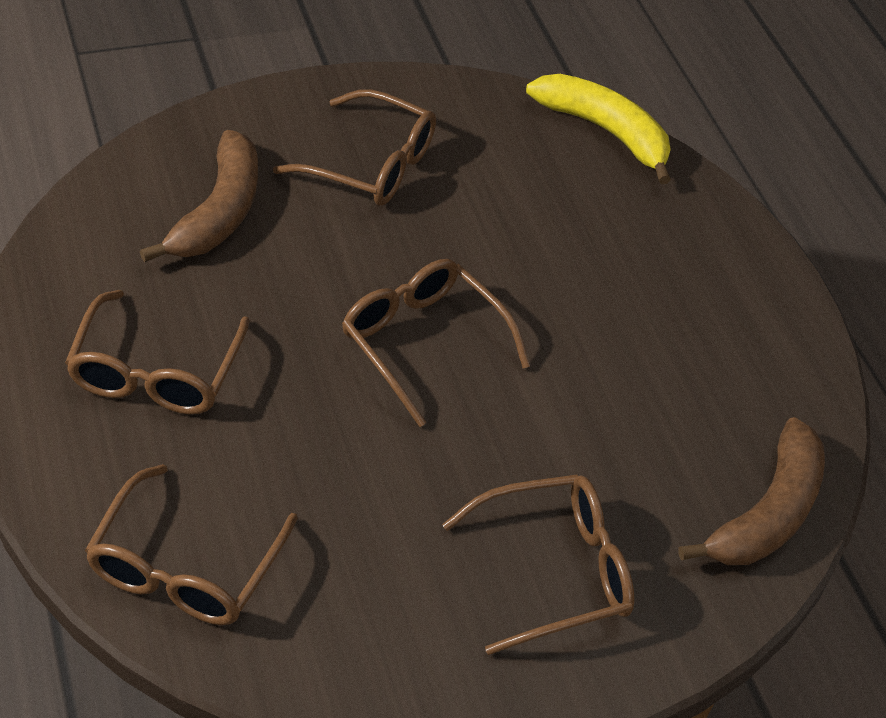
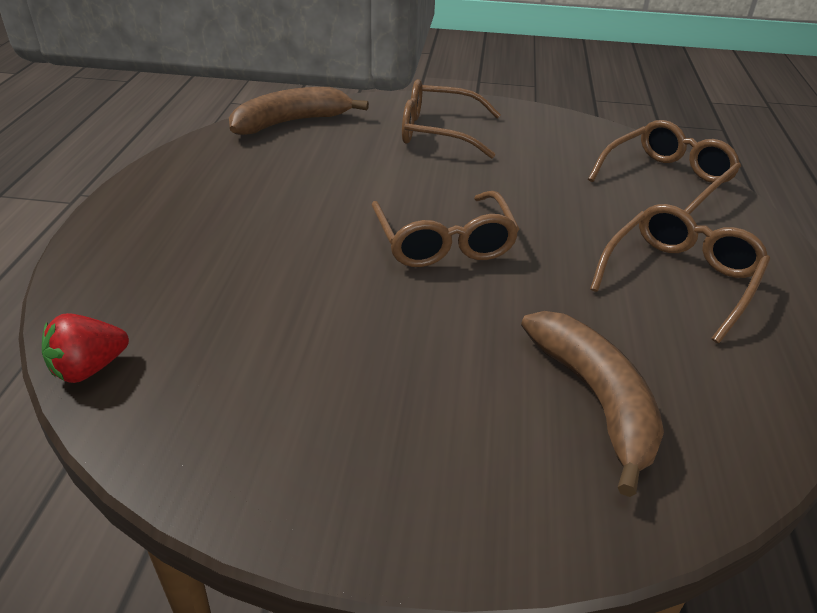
camera: 150 degrees left, 10 degrees down
(218, 212) = (595, 400): brown banana -> brown banana turned 120 degrees clockwise
(371, 165) = (391, 406): brown glasses -> none
(605, 131) = (89, 368): yellow banana -> red strawberry

